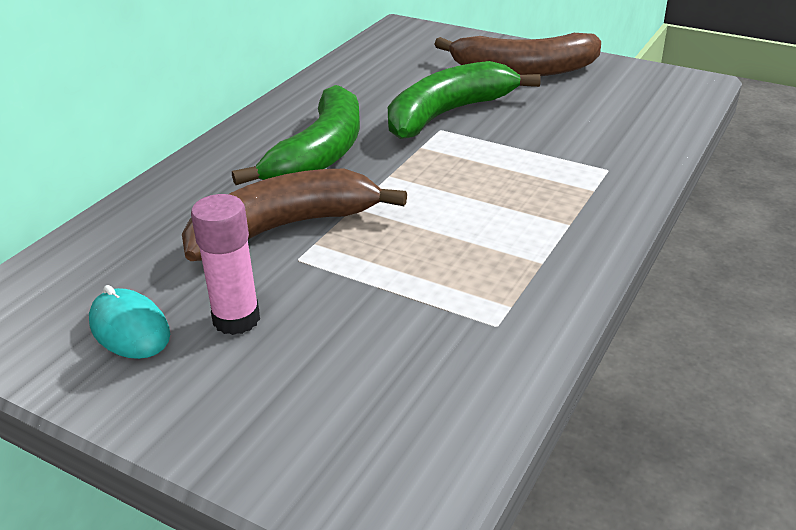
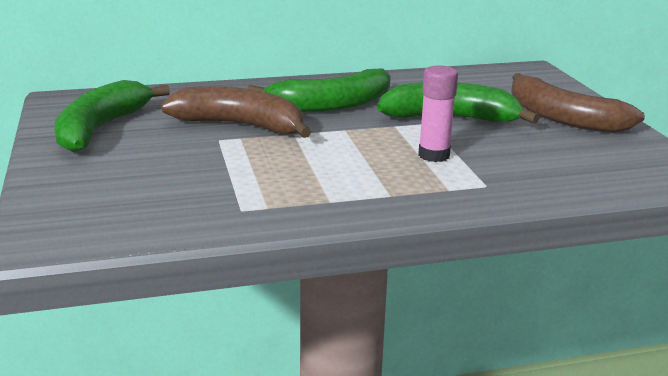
camera: 45 degrees right, 10 degrees down
(130, 329) = (101, 128): turquoise mouse -> green banana
(236, 319) = (143, 146): pink glue stick -> pink glue stick (434, 155)

